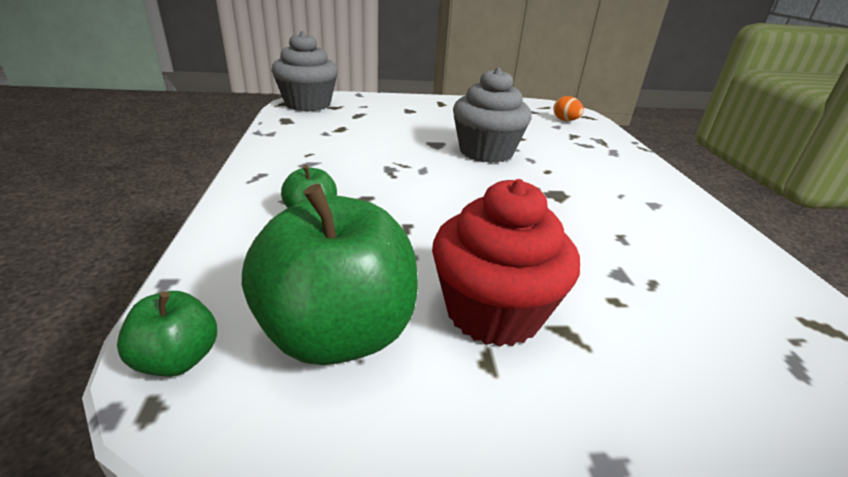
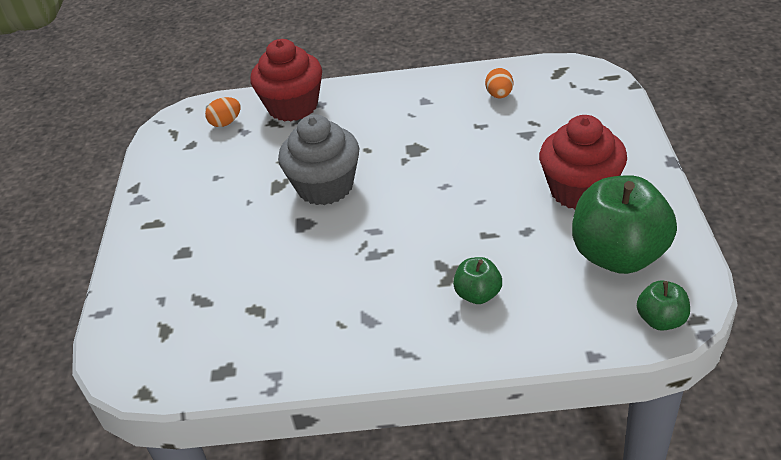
camera: 80 degrees left, 10 degrees up
(308, 104) = (152, 361): grey cupcake -> none
(602, 142) = (293, 106): none -> red cupcake
(704, 258) = (499, 95): none -> orange egg

